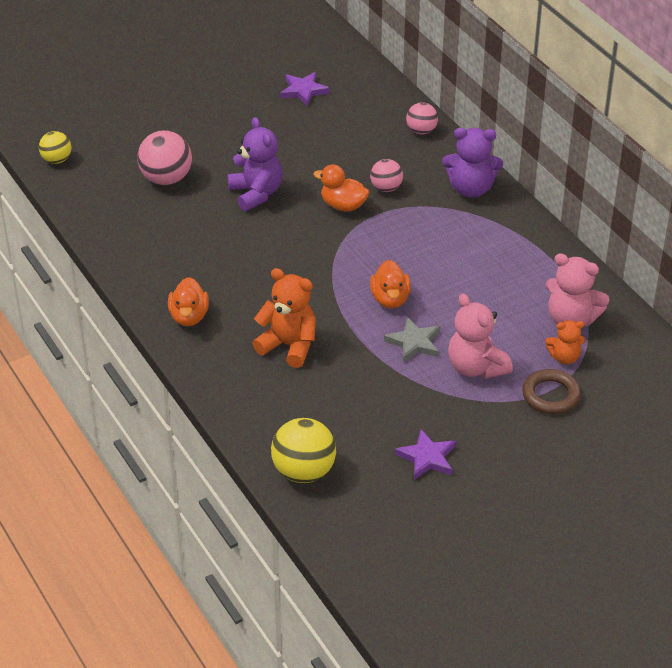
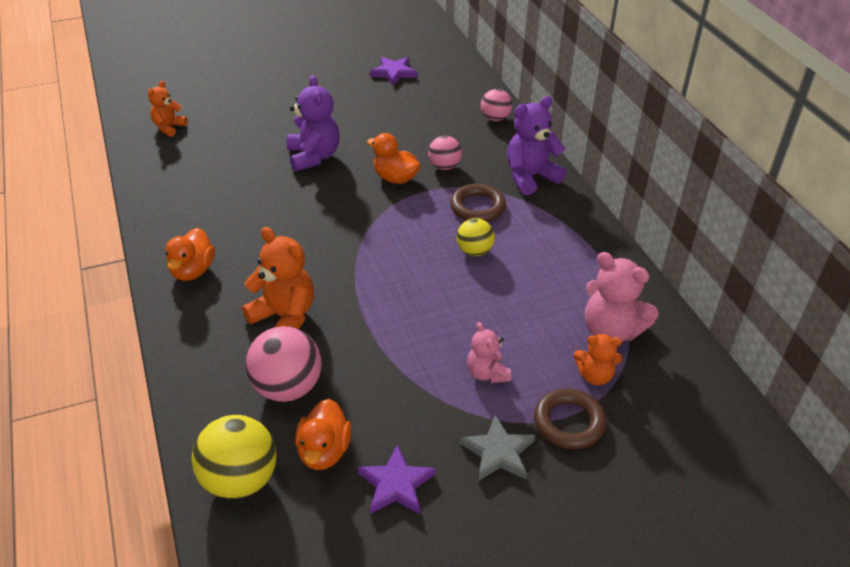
camera: 10 degrees right, 0 degrees up
(56, 160) = (141, 106): yellow ball -> yellow ball (474, 251)
(97, 180) = (169, 127): none -> orange teddy bear
(166, 179) = (233, 133): pink ball -> pink ball (287, 387)
(390, 299) = (413, 280): orange duck -> orange duck (324, 451)
(414, 342) = (424, 333): grey star -> grey star (498, 452)
(429, 225) = (477, 207): none -> brown ring
(471, 189) = (530, 177): purple teddy bear -> purple teddy bear turned 135 degrees clockwise
(476, 367) = (487, 373): pink teddy bear -> pink teddy bear, size x0.60

